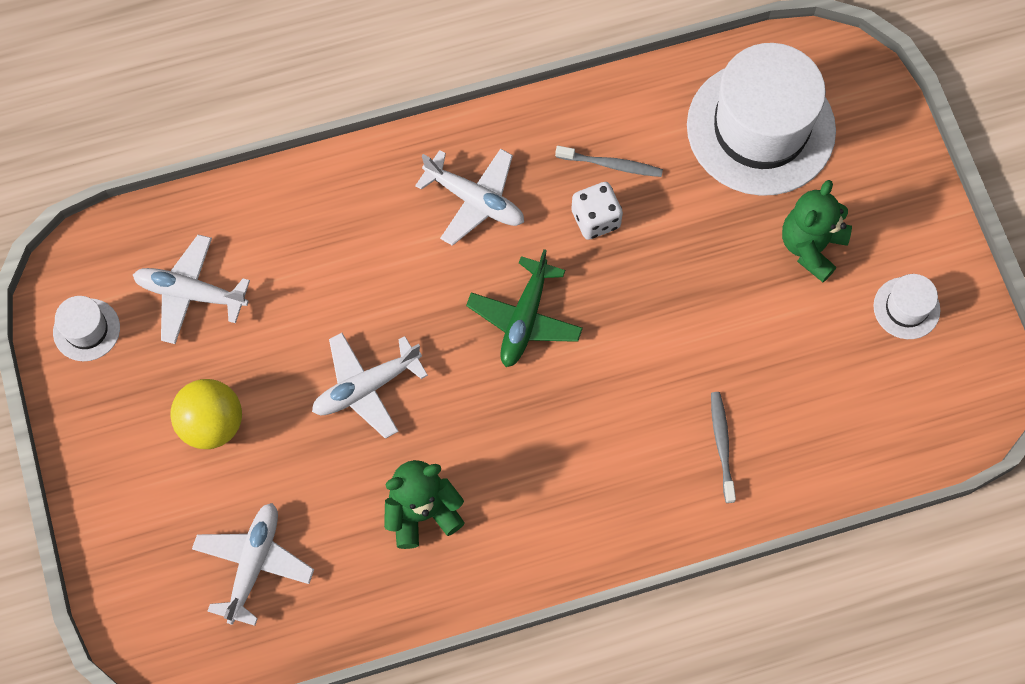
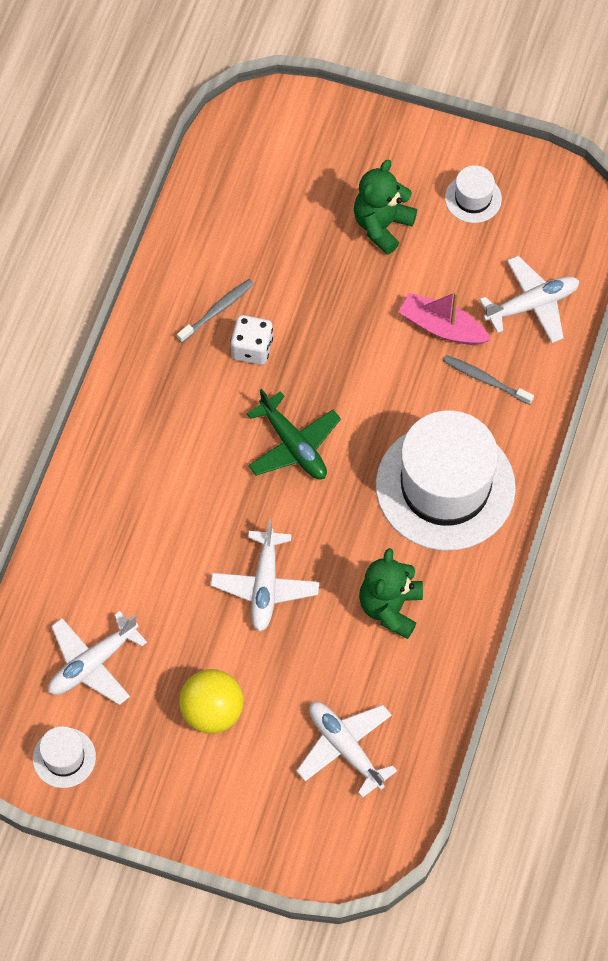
camera: 55 degrees left, 5 degrees down
(475, 200) = (173, 419): white plane -> white plane (532, 305)
(746, 369) = (442, 327): none -> pink boat
(761, 128) = (266, 196): white hat -> white hat (445, 486)
(811, 246) = (382, 225): green teddy bear -> green teddy bear turned 60 degrees clockwise

